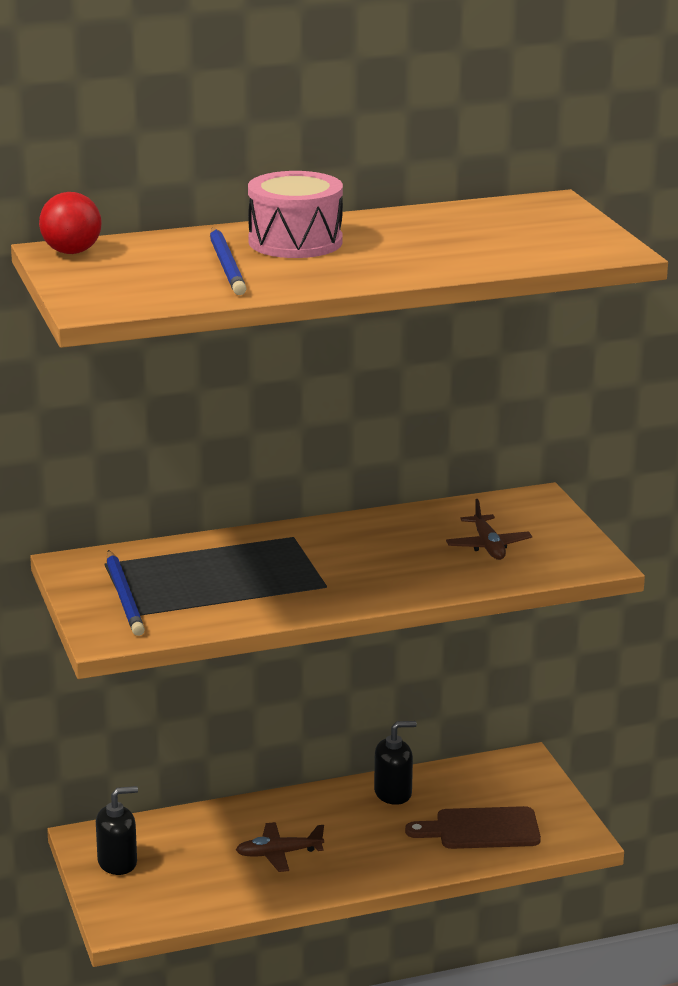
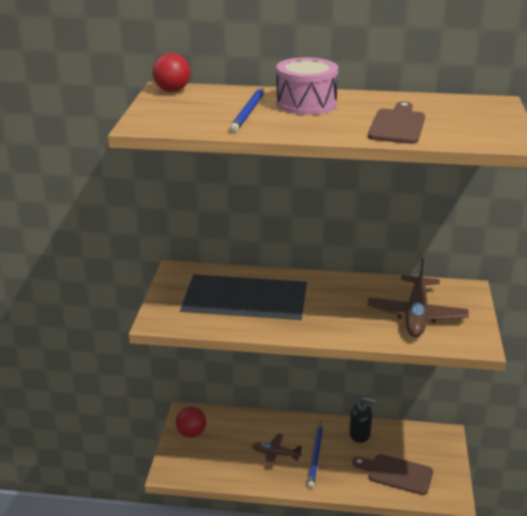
camera: 25 degrees right, 5 degrees up
(117, 862) = (191, 433): black soap dispenser -> red ball
(124, 597) = (186, 298): blue pencil -> blue pencil (315, 456)
(452, 252) = (398, 125): none -> brown cutting board
(488, 546) = (416, 315): brown plane -> brown plane, size x1.80

